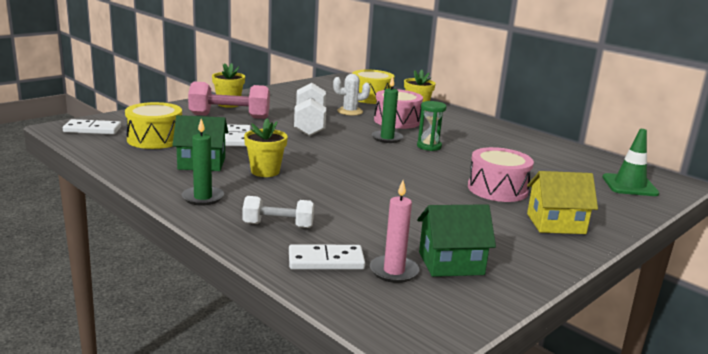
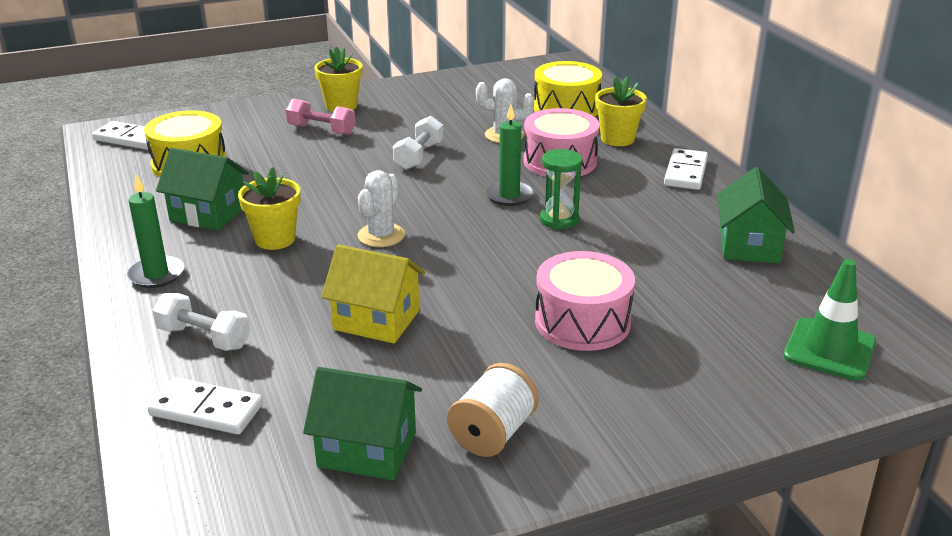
camera: 25 degrees right, 10 degrees up
(229, 116) = (321, 130): pink dumbbell -> pink dumbbell, size x0.60
(237, 138) = (295, 172): white domino -> white domino (686, 172)
(309, 124) = (419, 156): white dumbbell -> white dumbbell, size x0.60
(333, 163) = (381, 235): none -> white cactus
(394, 271) = (275, 446): pink candle -> none
(512, 244) = (493, 433): none -> white spool
(540, 148) = (749, 246): none -> green house
(556, 224) = (607, 407): yellow house -> yellow house (376, 320)

